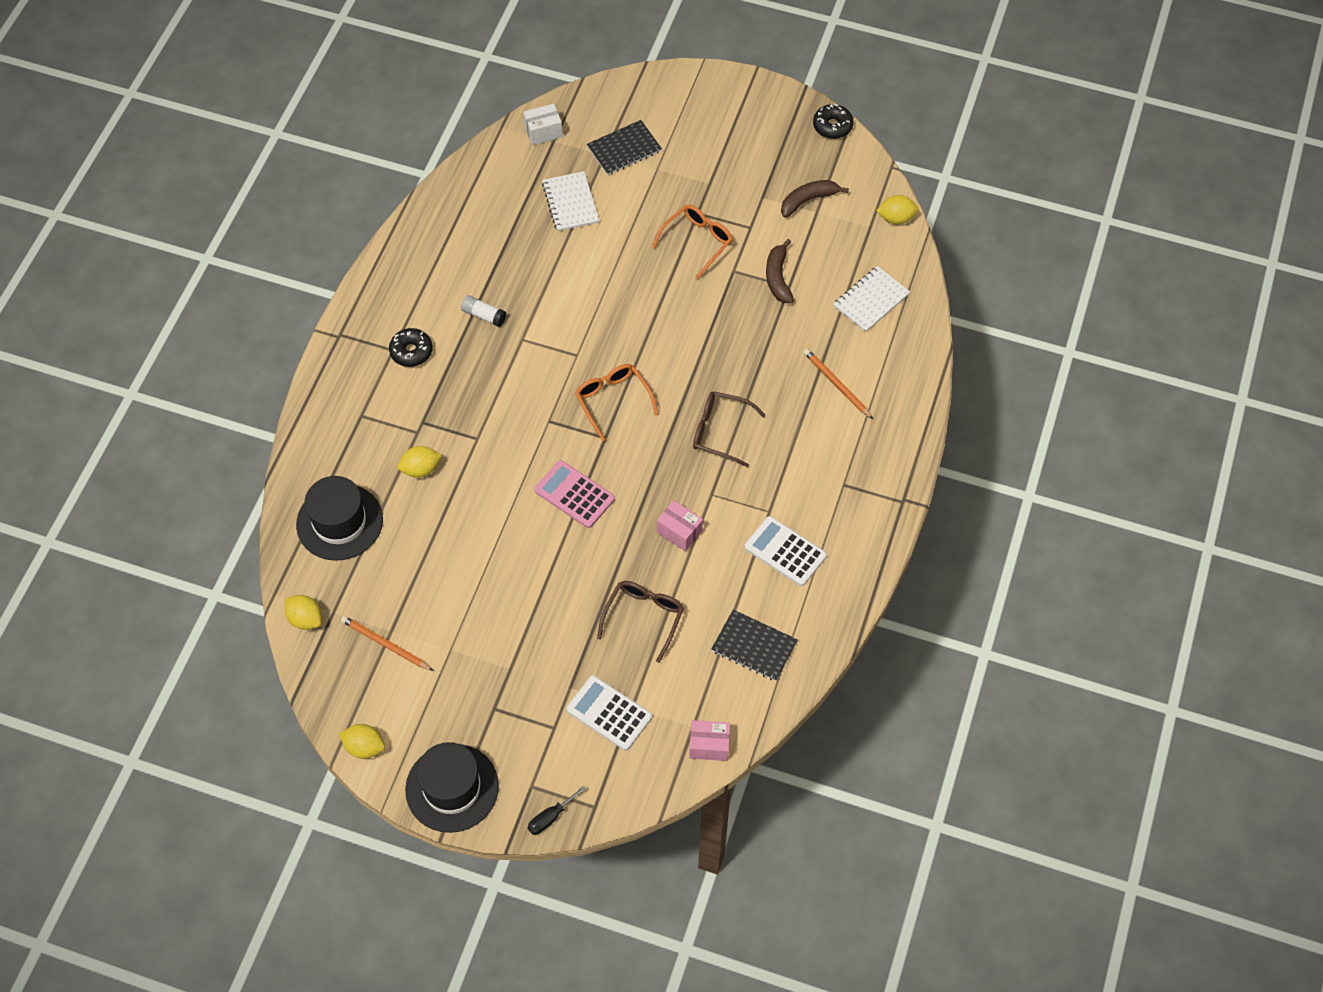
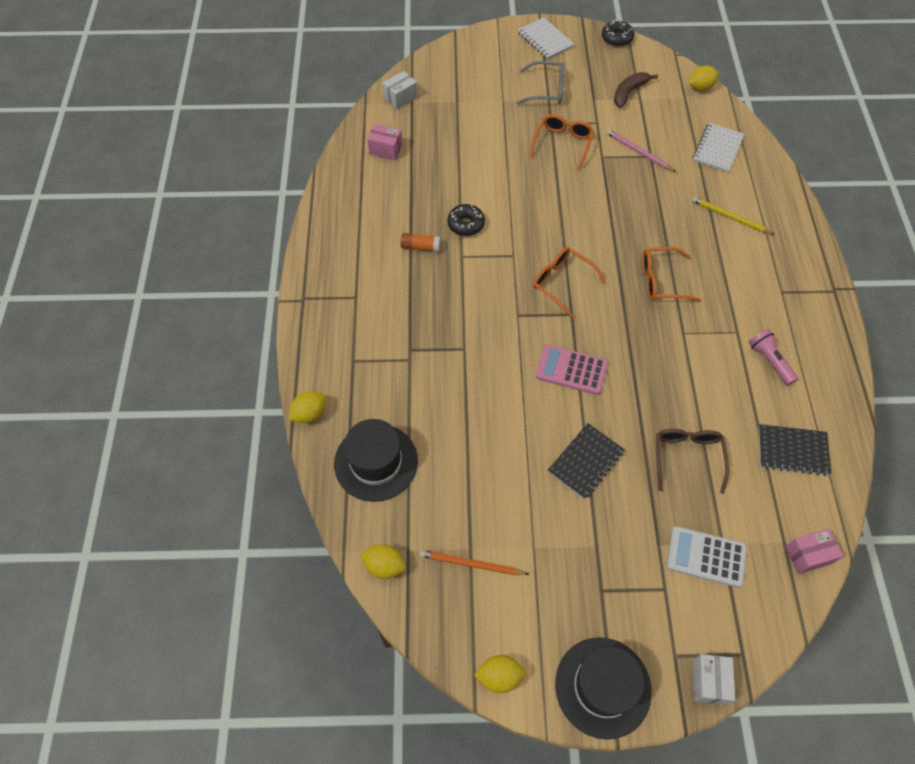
camera: 20 degrees left, 0 degrees up
(411, 351) = (372, 294): black donut -> black donut (466, 224)
(421, 469) = (428, 391): yellow lemon -> yellow lemon (310, 414)
(484, 315) = (420, 247): white glue stick -> orange glue stick
(550, 817) = (709, 681): black screwdriver -> white box
(570, 203) = (448, 142): white notebook -> white notebook (545, 40)
(624, 149) = (470, 94): black notebook -> black notebook (586, 462)
(679, 532) = (675, 373): pink box -> pink box (386, 149)
(713, 169) = (546, 90): none -> grey glasses
(721, 432) = (662, 280): brown glasses -> orange glasses
(778, 277) = (639, 152): brown banana -> pink pencil
(785, 551) = (769, 361): white calculator -> pink flashlight
(837, 385) = (730, 217): orange pencil -> yellow pencil

